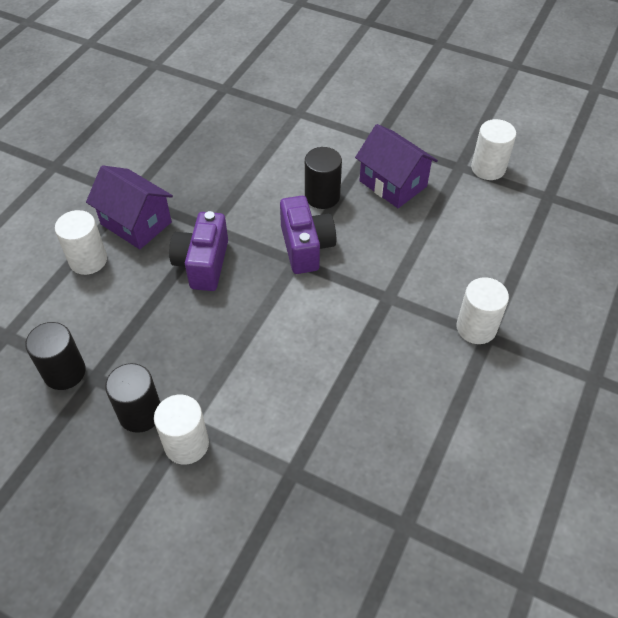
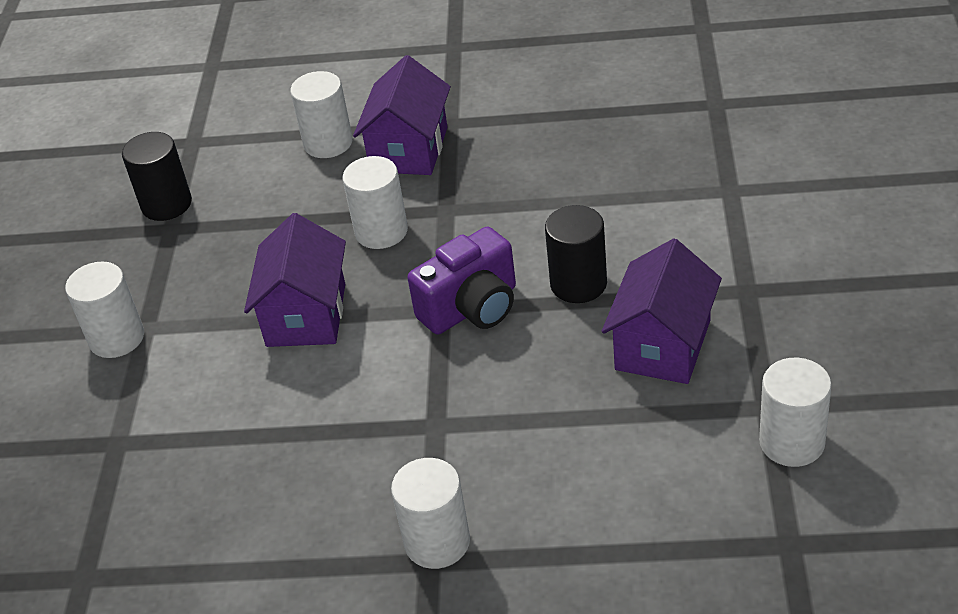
camera: 70 degrees right, 10 degrees down
(140, 413) = (140, 284): black cylinder -> none
(203, 264) = (381, 231): purple camera -> white cylinder
(249, 327) = (306, 315): none -> purple house

